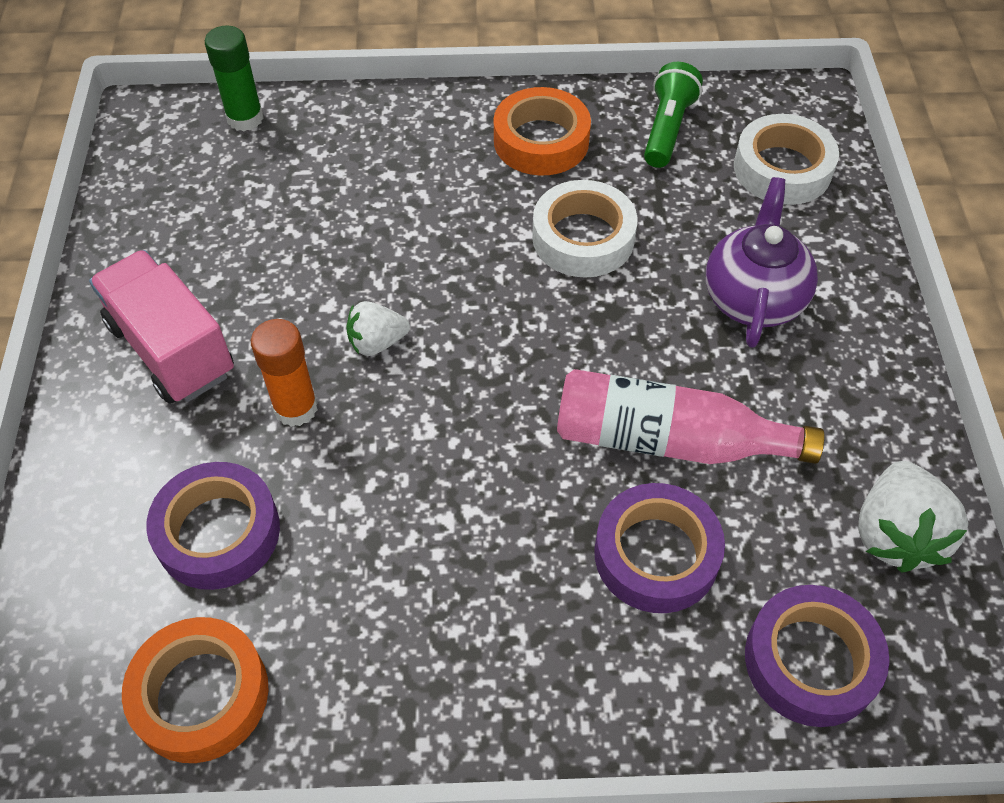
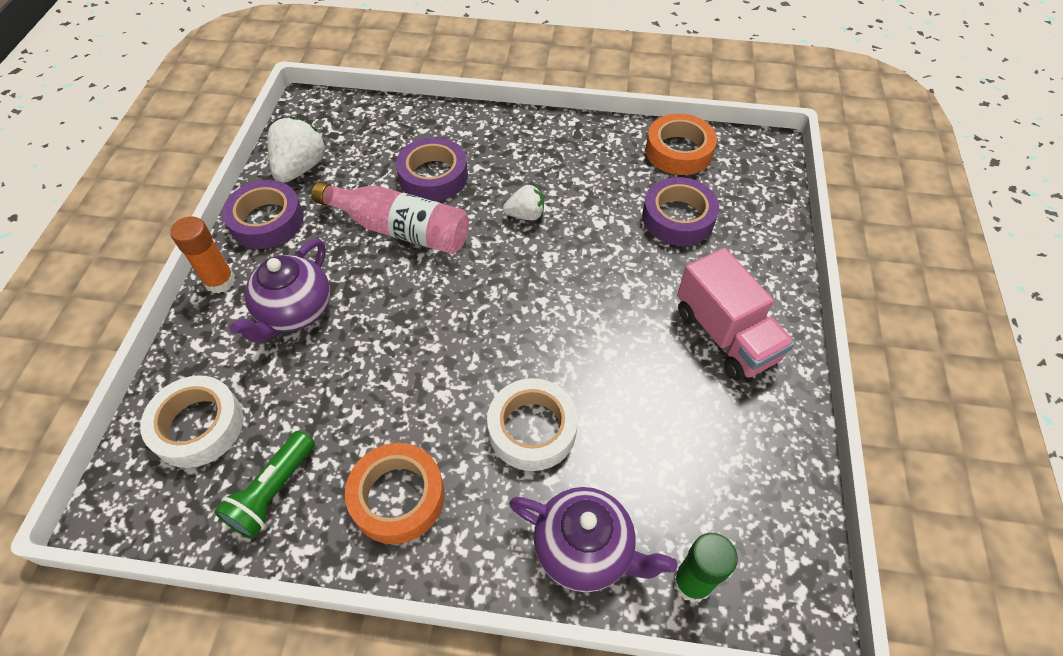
camera: 170 degrees left, 0 degrees up
(295, 408) = (633, 281): orange glue stick -> orange glue stick (220, 281)
(347, 127) = (584, 549): none -> purple teapot
(377, 342) = (575, 318): white strawberry -> white strawberry (525, 215)
(583, 238) = (398, 382): white tape -> white tape (532, 429)
(810, 661) = (378, 127): purple tape -> purple tape (267, 221)

